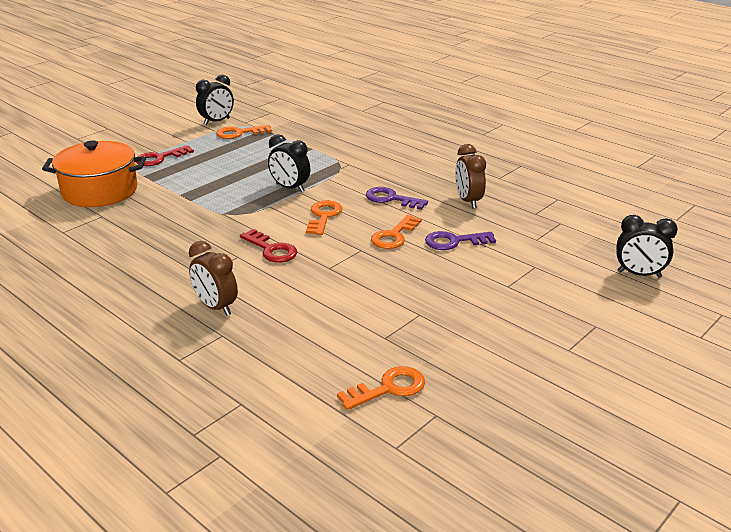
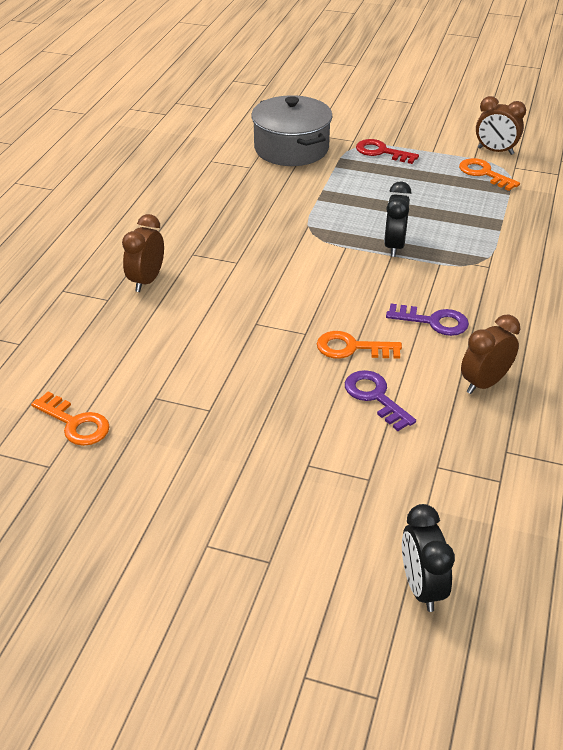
camera: 65 degrees right, 10 degrees up
(100, 191) = (291, 149): orange pot -> grey pot
(217, 121) = (495, 151): black clock -> brown clock
(271, 250) = (263, 277): red key -> none
(323, 216) = (354, 287): orange key -> none
(391, 199) = (433, 321): purple key -> purple key turned 105 degrees clockwise

